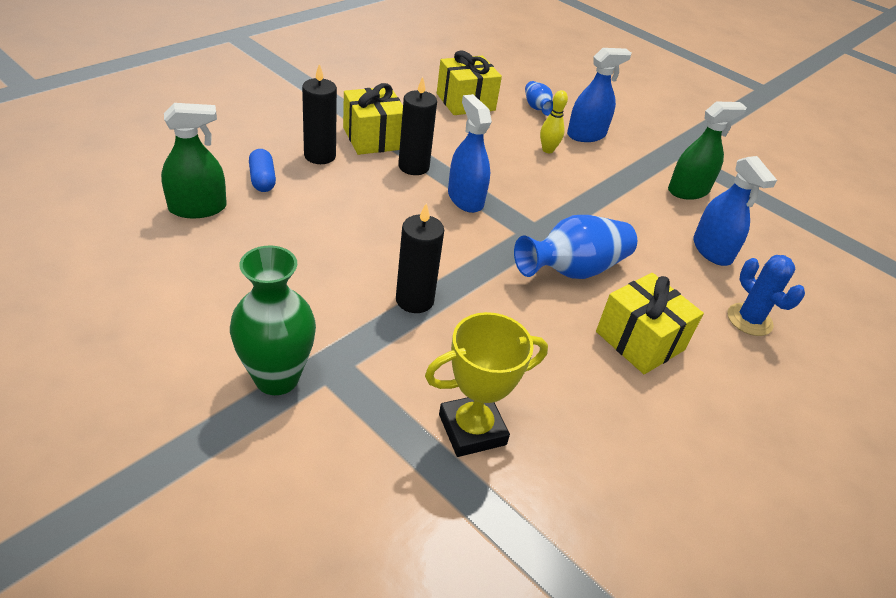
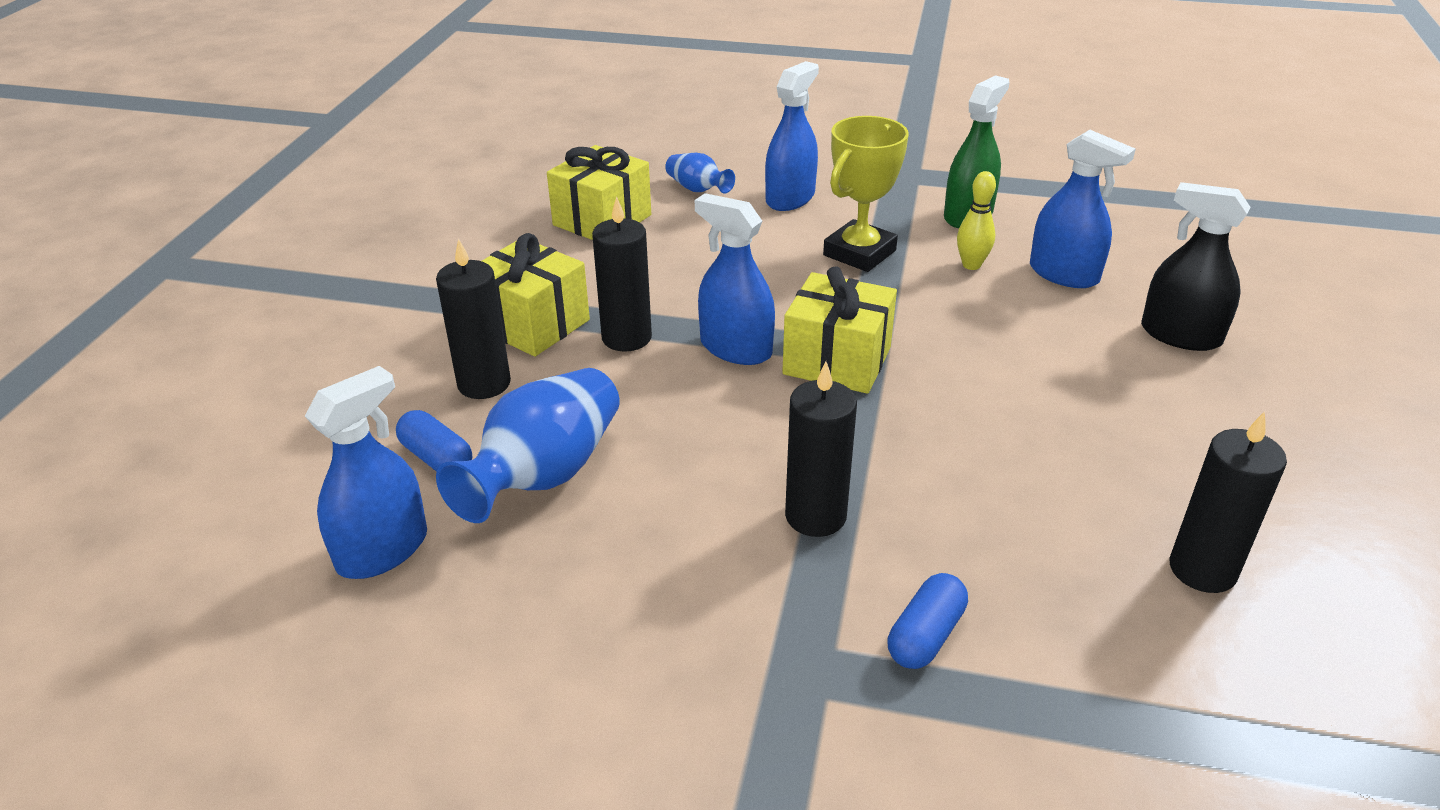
camera: 25 degrees left, 5 degrees down
(197, 208) = (382, 550): green spray bottle -> blue spray bottle
(277, 378) = (757, 730): green vase -> none
(406, 386) = (925, 635): none -> blue capsule
(472, 429) = (1055, 643): yellow trophy -> yellow trophy (859, 253)
(547, 150) = (766, 237): yellow bowling pin -> yellow bowling pin (971, 265)
(573, 270) = (951, 375): blue vase -> blue vase (544, 474)
(603, 444) = (1202, 569): none -> black candle
(640, 341) = (1107, 421): yellow gift -> yellow gift (837, 361)
(749, 320) = (1180, 335): blue cactus -> black spray bottle

